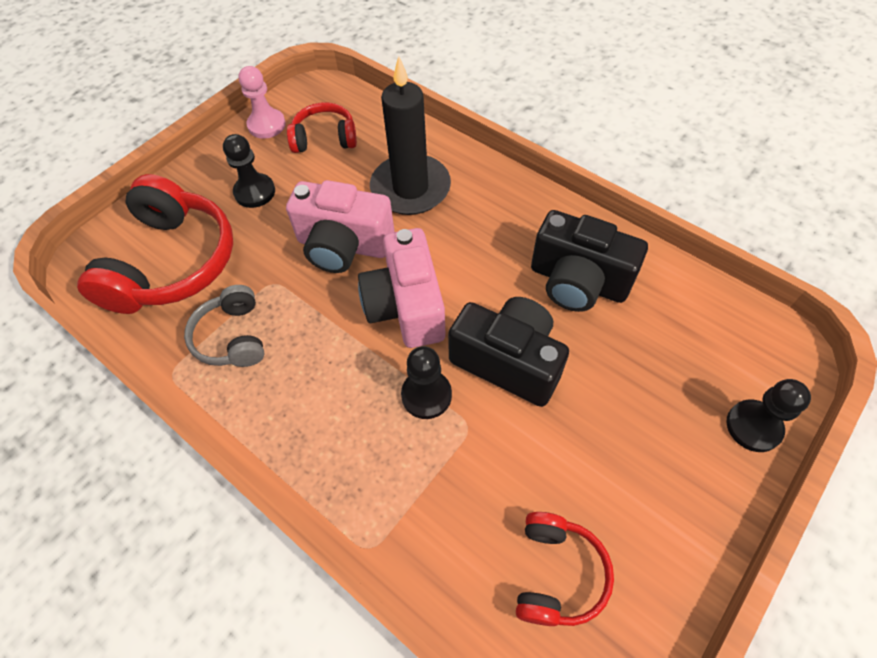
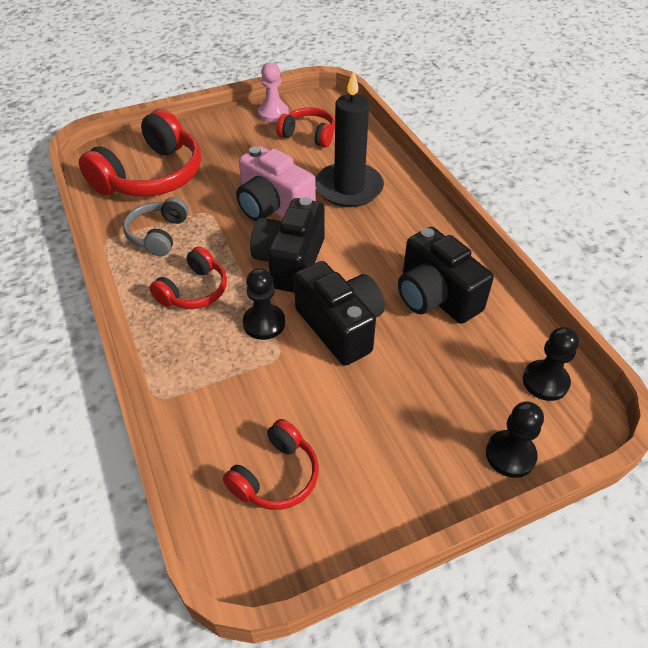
camera: 25 degrees right, 10 degrees down
(255, 192) = (235, 152): black pawn -> black pawn (545, 381)
(323, 391) = (194, 291): none -> red headphones
(406, 306) = (290, 262): pink camera -> black camera

